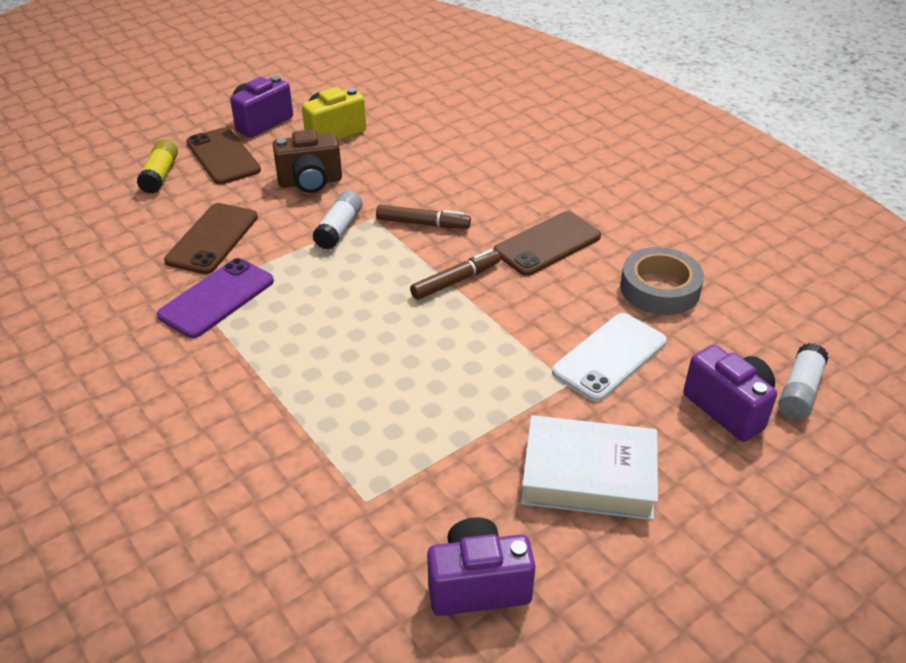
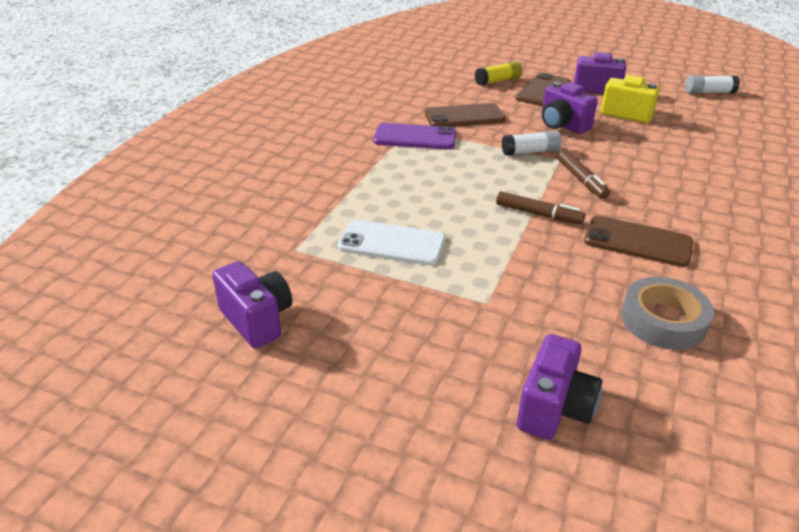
camera: 60 degrees right, 5 degrees down
(310, 182) = (562, 125): brown camera -> purple camera
(588, 475) = (398, 343): white book -> none
(609, 357) = (541, 316): white phone -> white phone (392, 243)
(799, 391) = (631, 458): white glue stick -> white glue stick (709, 92)

